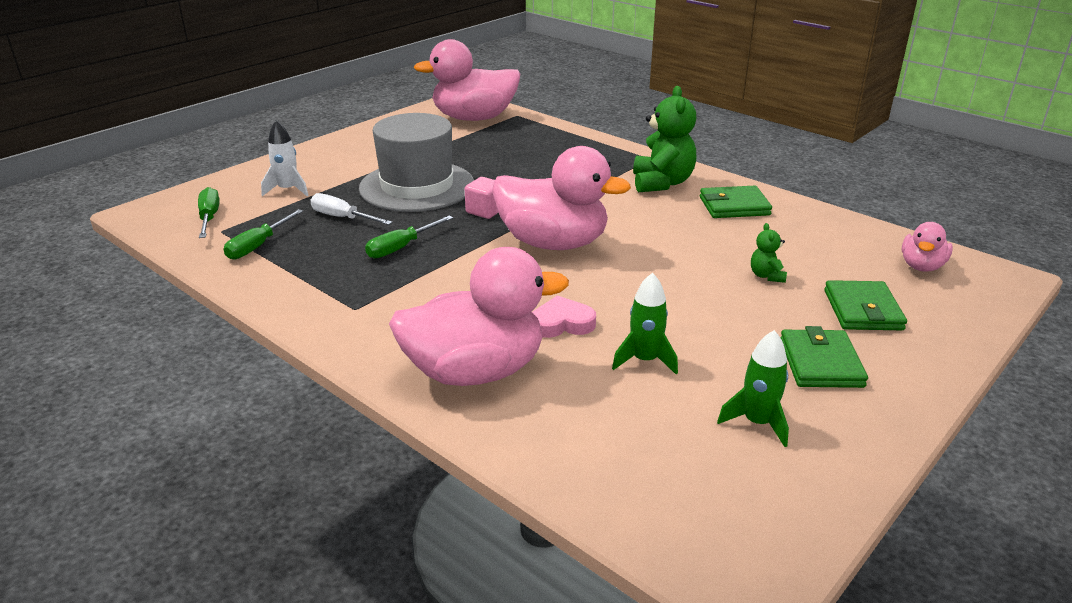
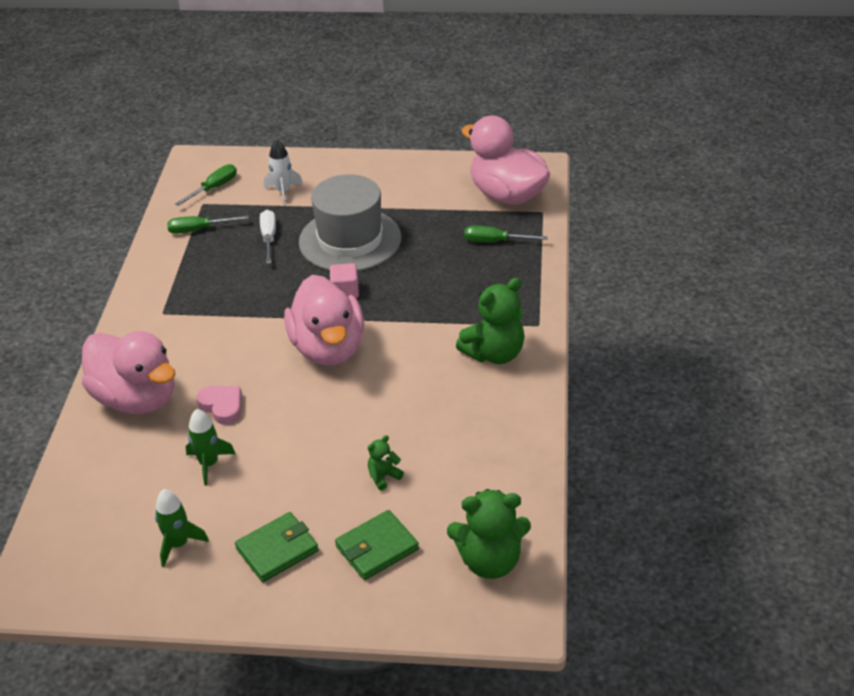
camera: 55 degrees right, 10 degrees up
(401, 247) = (254, 286): green screwdriver -> green screwdriver (495, 241)
(734, 206) = (493, 411): green wallet -> none
(921, 266) = (490, 561): pink duck -> green teddy bear

